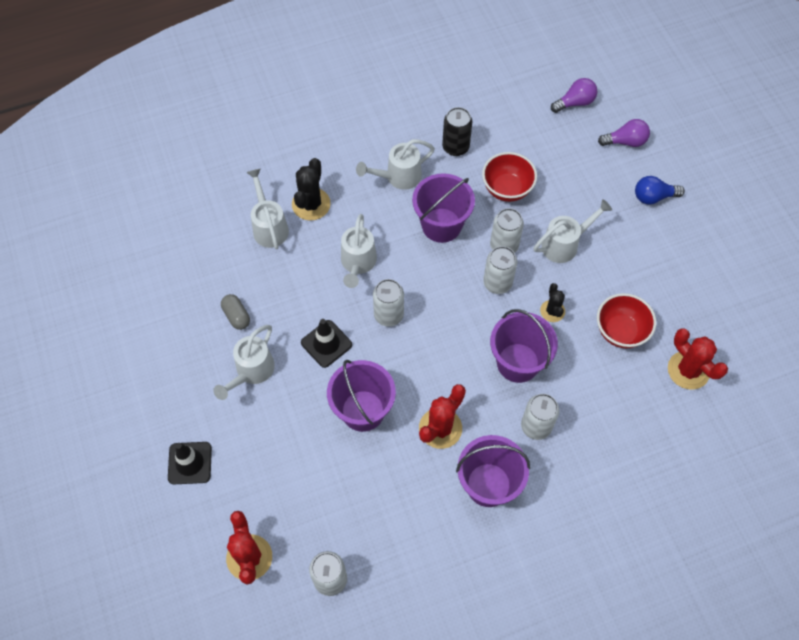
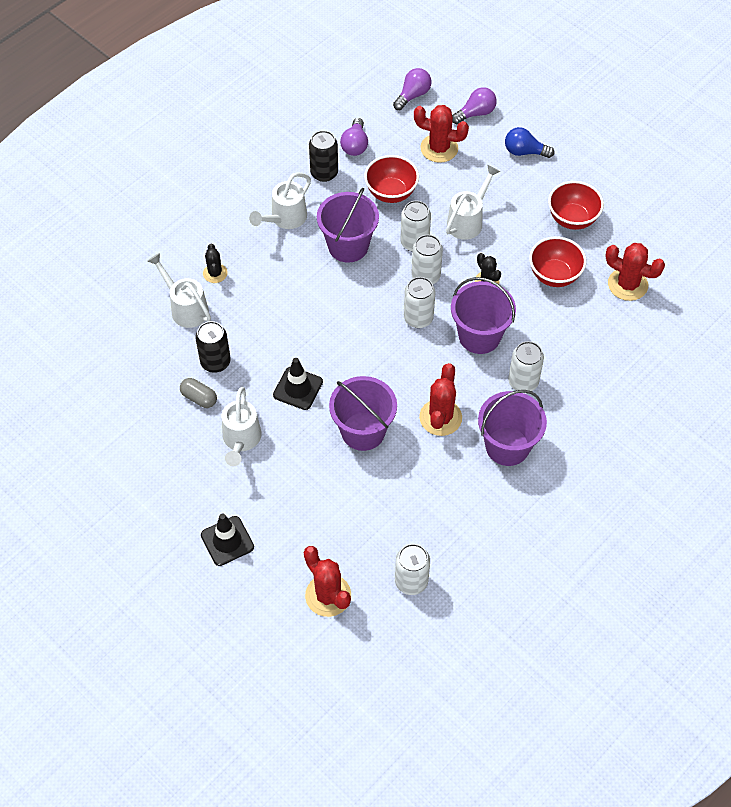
camera: 25 degrees left, 5 degrees down
(268, 288) = (215, 362): none -> black can
(311, 204) = (215, 273): black cactus -> black cactus, size x0.61
(358, 263) = (288, 308): white watering can -> none
(388, 315) = (342, 341): white can -> white can (418, 318)
(497, 131) = (355, 145): none -> purple light bulb
(573, 163) = (439, 148): none -> red cactus
(653, 197) = (524, 152): blue light bulb -> blue light bulb turned 45 degrees clockwise
(666, 282) = (572, 219): none -> red bowl

